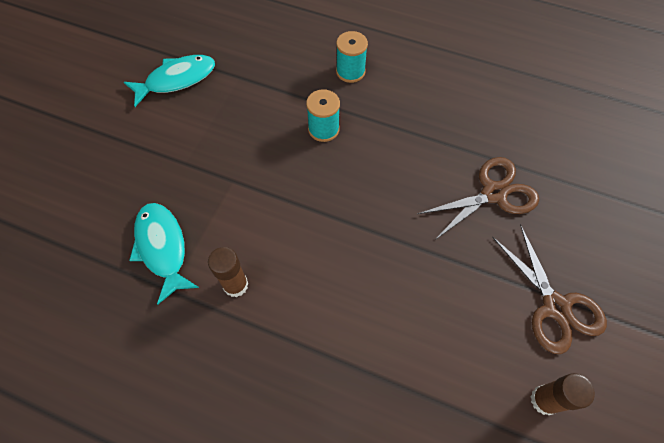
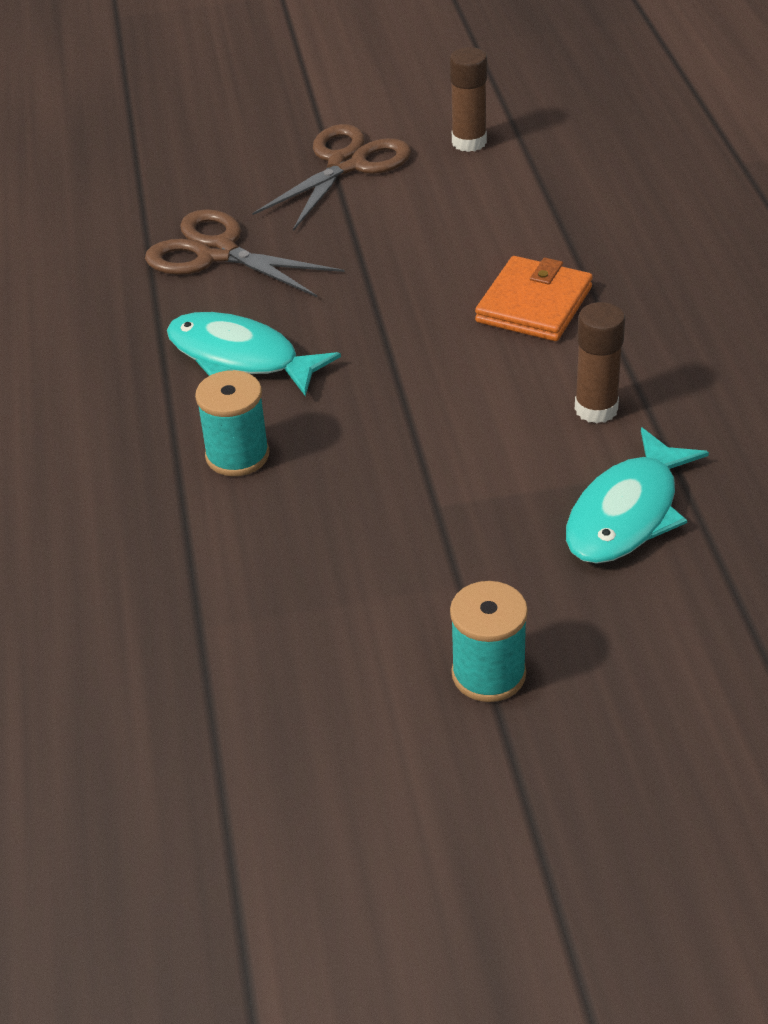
camera: 120 degrees left, 20 degrees down
(177, 80) = (282, 719): turquoise fish -> turquoise fish (240, 357)
(339, 315) = (534, 305): none -> orange wallet
(350, 71) = (72, 484): turquoise spool -> turquoise spool (488, 674)

